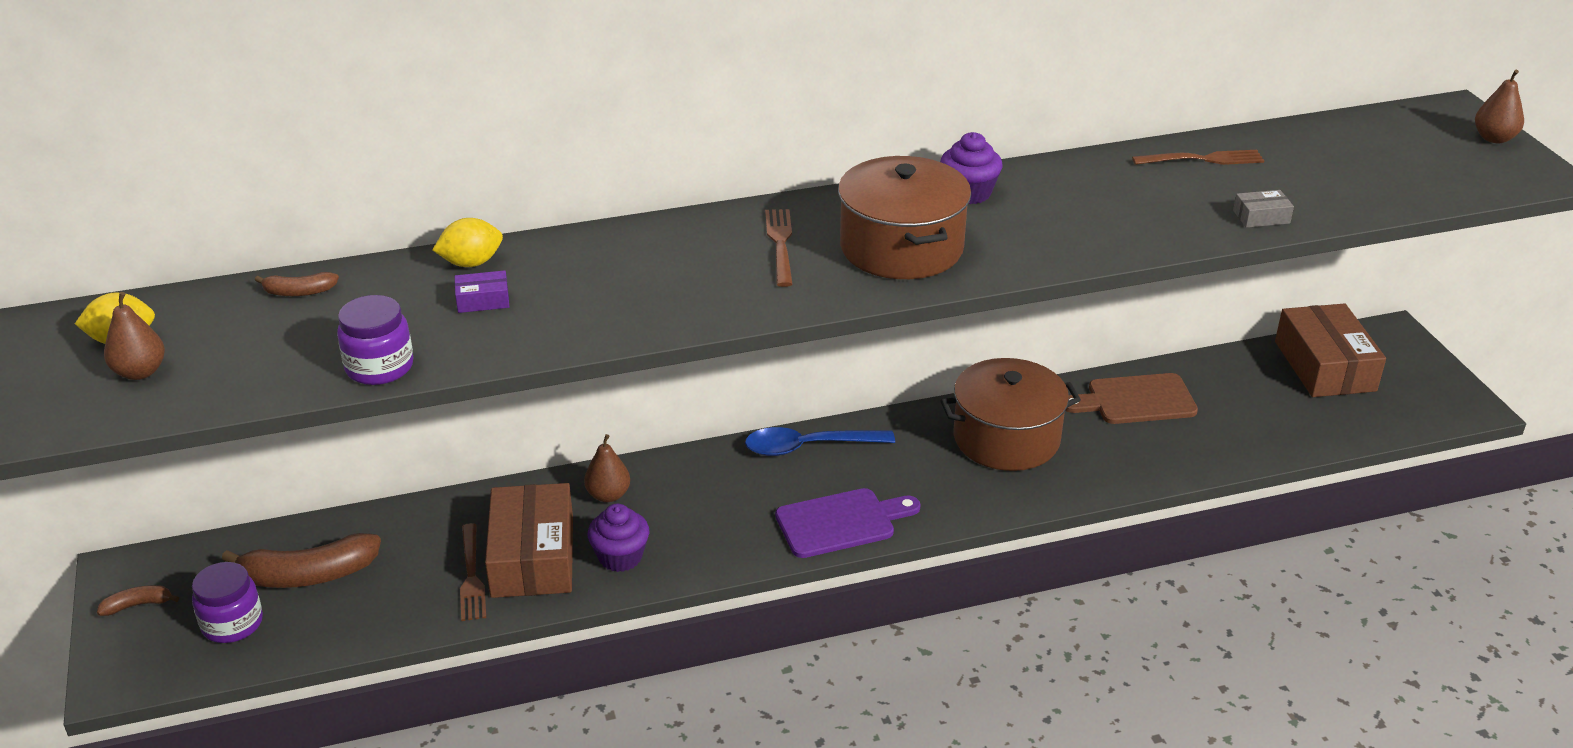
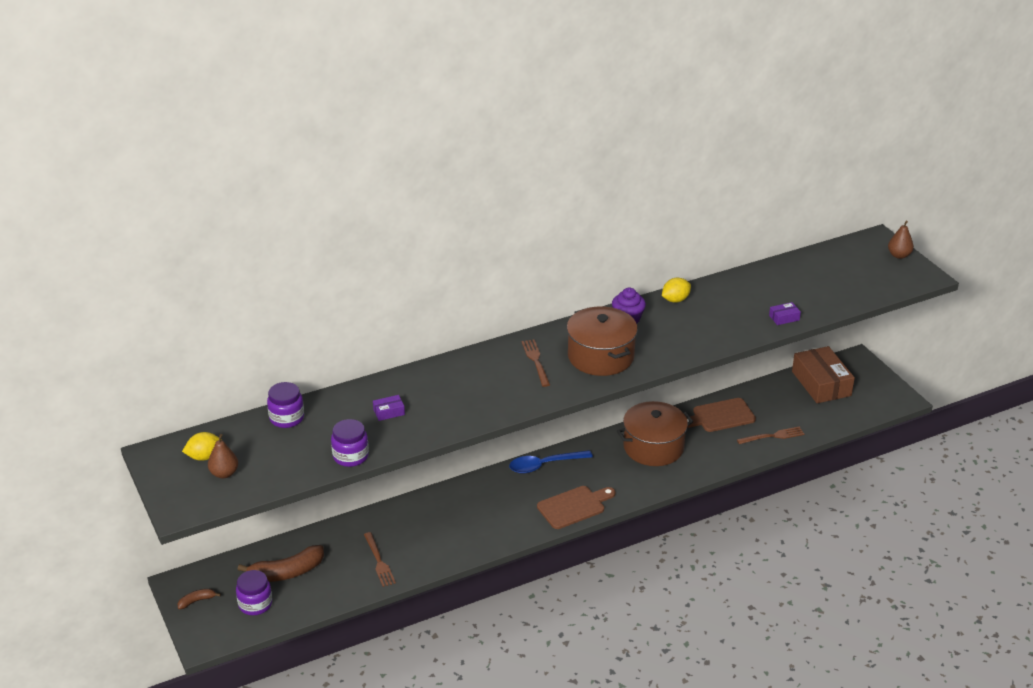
camera: 10 degrees left, 0 degrees up
(299, 292) = (287, 418): brown banana -> purple jar
(471, 263) = (373, 390): yellow lemon -> yellow lemon (675, 300)
(533, 557) = (409, 546): brown box -> none
(608, 495) = (440, 507): brown pear -> none
(620, 557) = (458, 541): purple cupcake -> none
(841, 523) = (574, 507): purple cutting board -> brown cutting board
(1202, 159) = (748, 284): brown fork -> brown fork (773, 436)
(1261, 217) = (784, 318): grey box -> purple box

